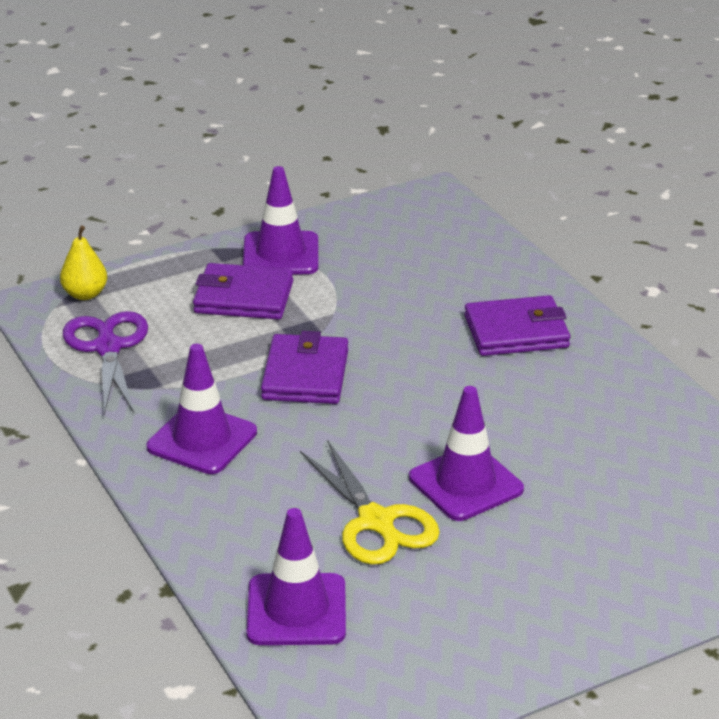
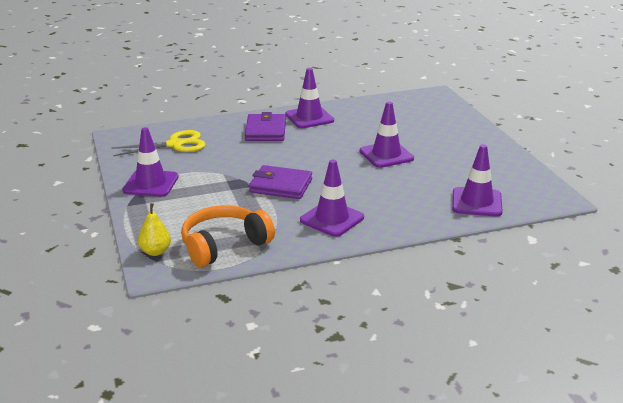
camera: 80 degrees left, 5 degrees down
(108, 347) = (224, 245): purple scissors -> orange headphones
(243, 297) = (192, 198): purple wallet -> none
(376, 522) = (412, 178): yellow scissors -> yellow scissors (175, 144)
(599, 374) = (309, 118): none -> purple traffic cone

